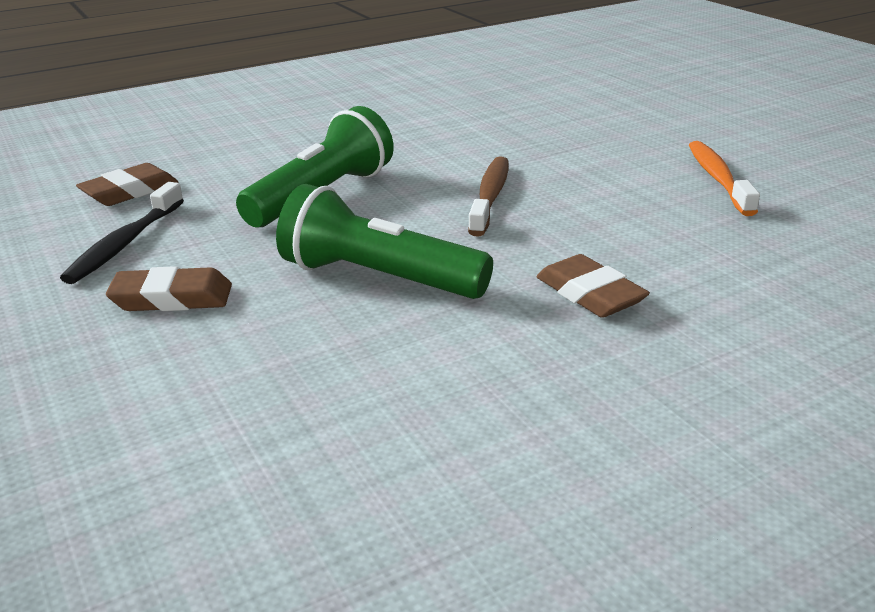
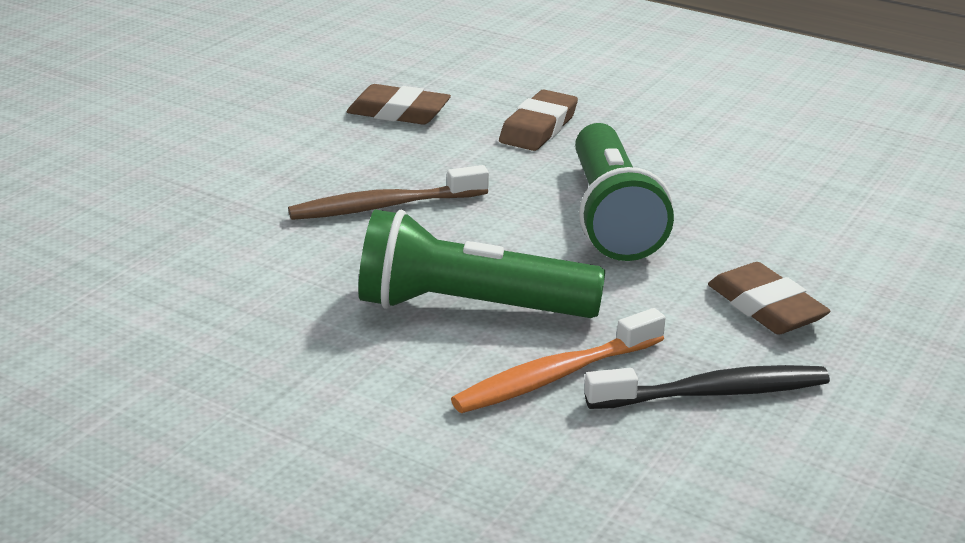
camera: 120 degrees left, 0 degrees up
(130, 191) = (592, 469): brown eraser -> brown eraser (398, 112)
(718, 178) = (247, 108): orange toothbrush -> orange toothbrush (554, 376)

